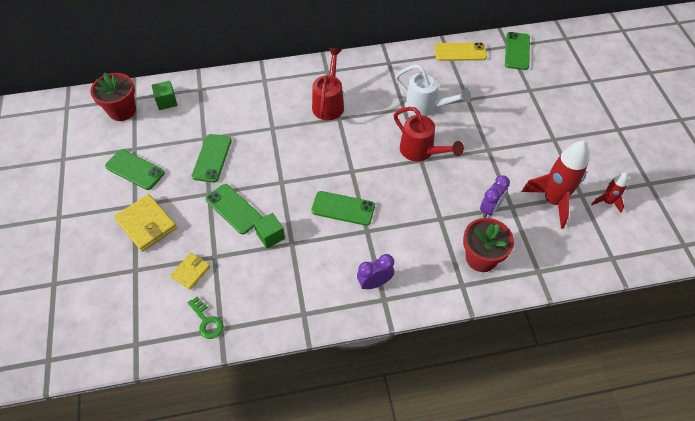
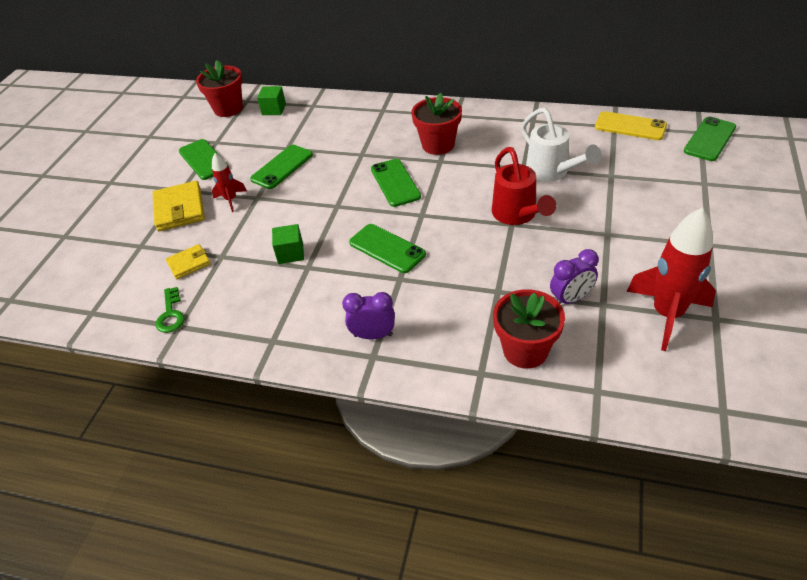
camera: 30 degrees right, 10 degrees down
(233, 209) = (271, 218): green phone -> green phone (395, 183)
(329, 103) = (438, 145): red watering can -> red flower pot
(607, 202) = (752, 338): red rocket -> red rocket (231, 200)

